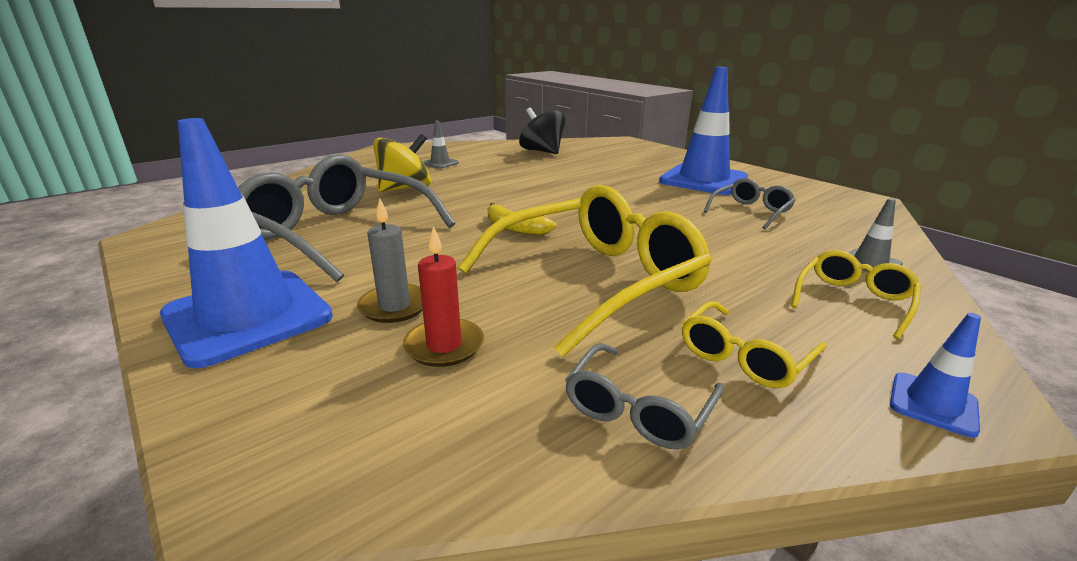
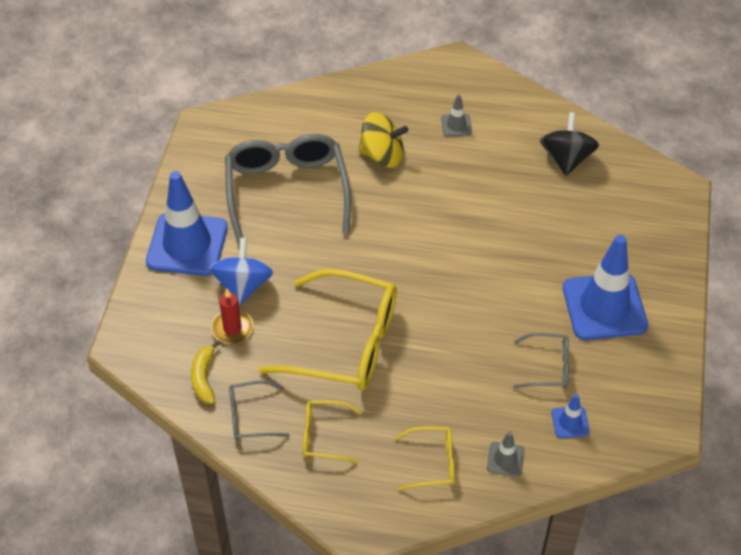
camera: 50 degrees right, 25 degrees up
(394, 306) = (243, 286): grey candle -> blue spinning top
(514, 228) = (378, 262): yellow banana -> yellow banana (204, 377)
(933, 404) = (345, 511): blue traffic cone -> blue traffic cone (570, 422)

